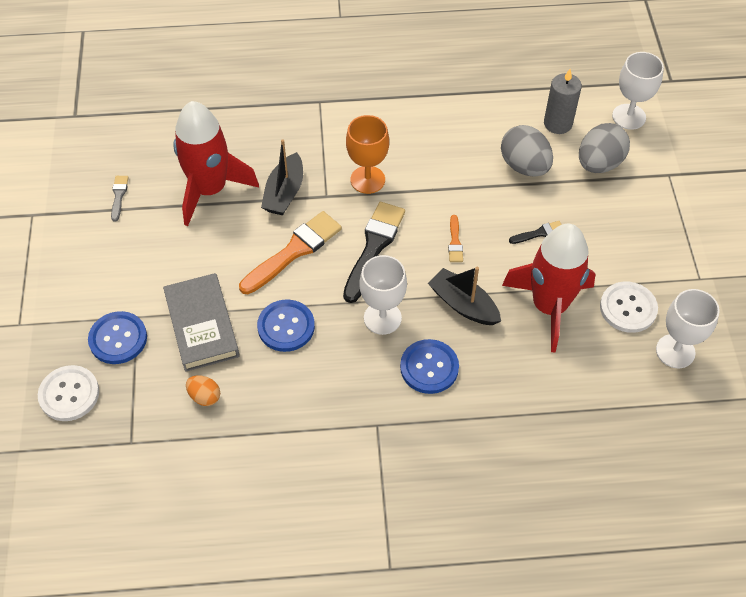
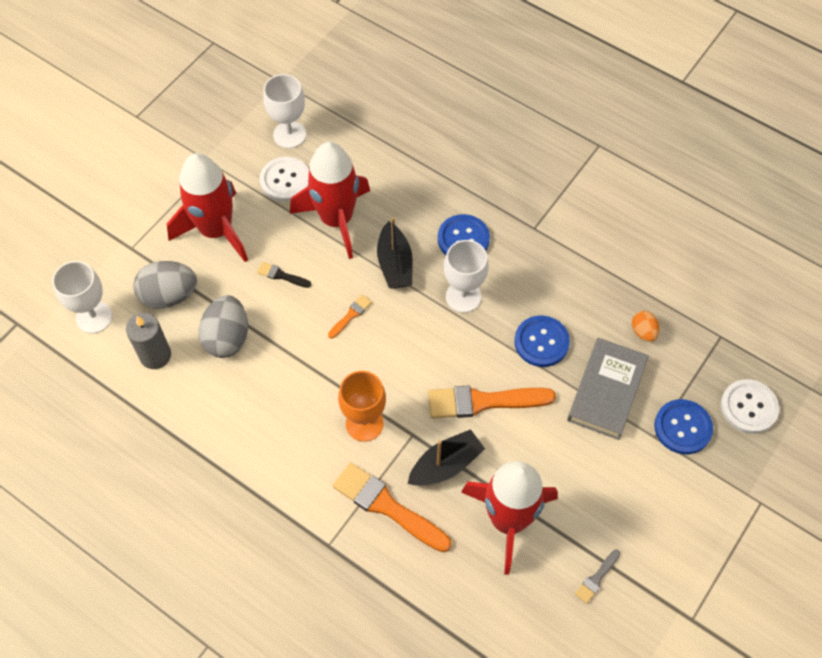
camera: 140 degrees left, 5 degrees up
(302, 144) = (387, 506): none -> orange brush
(373, 247) = (417, 357): black brush -> none
(628, 230) = (216, 230): none -> red rocket

